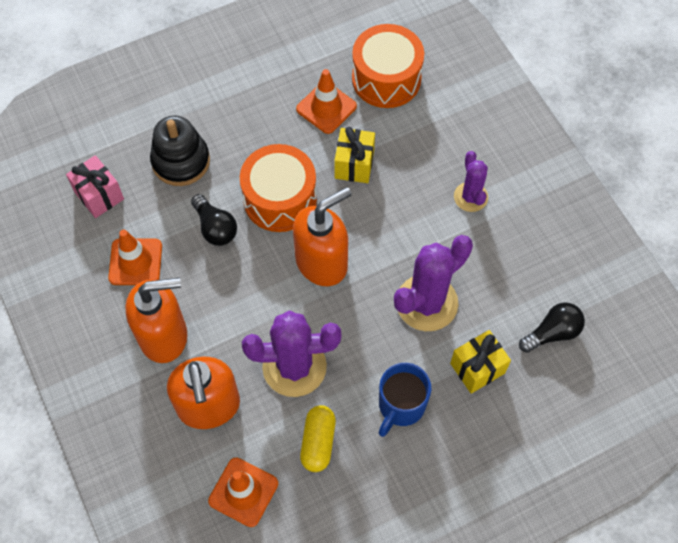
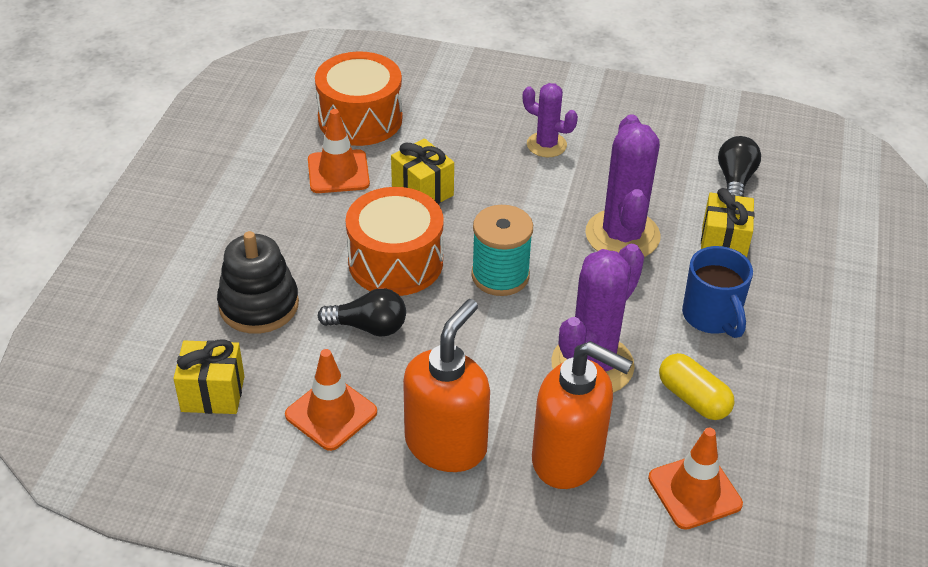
camera: 50 degrees left, 20 degrees down
(99, 195) = (213, 394): pink gift -> yellow gift
(322, 262) = (500, 276): orange soap dispenser -> turquoise spool

